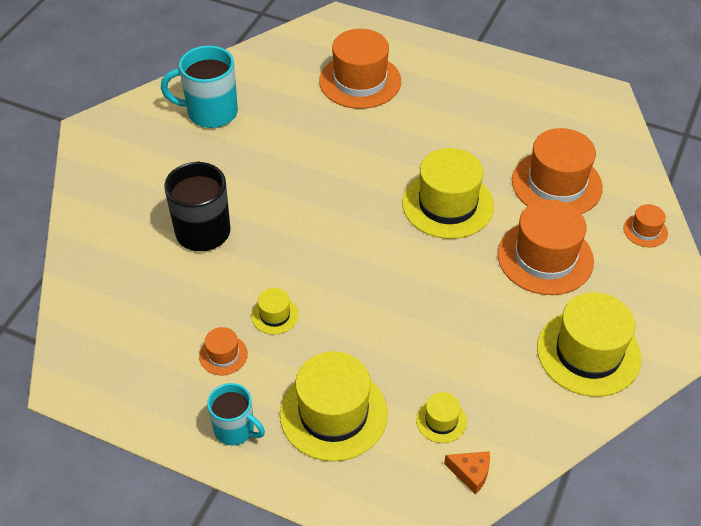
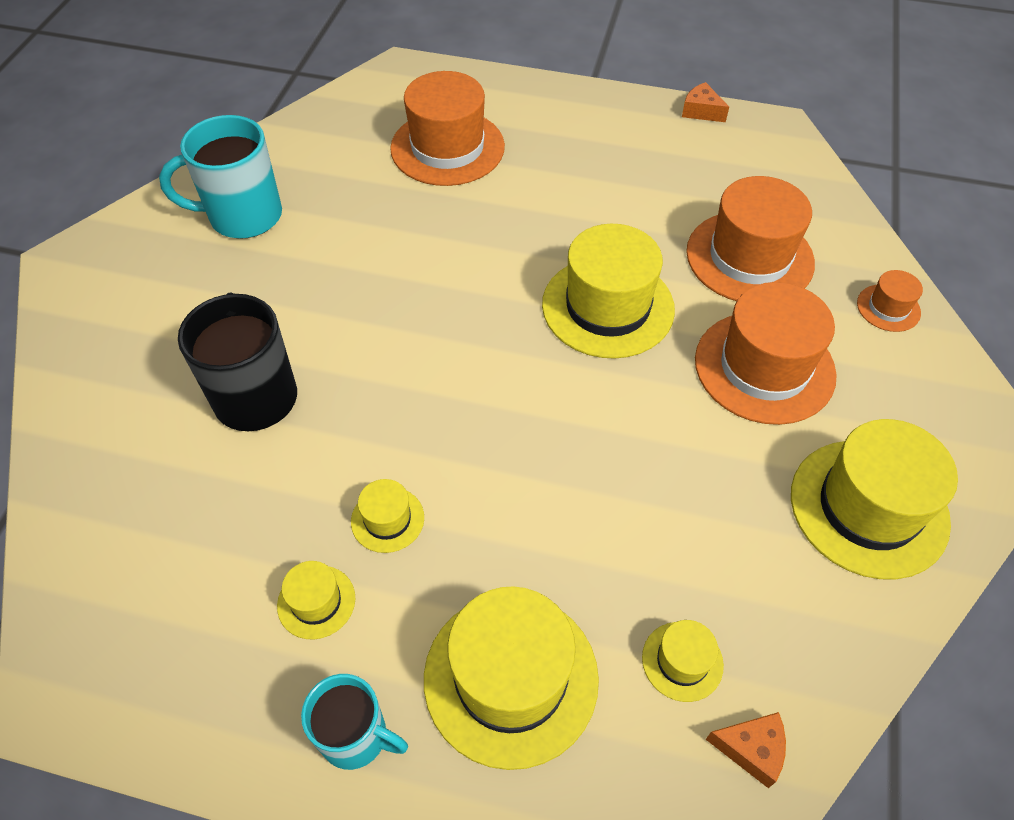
camera: 10 degrees left, 5 degrees up
(223, 355) = (316, 602): orange hat -> yellow hat
(551, 75) = (701, 111): none -> orange cheese

